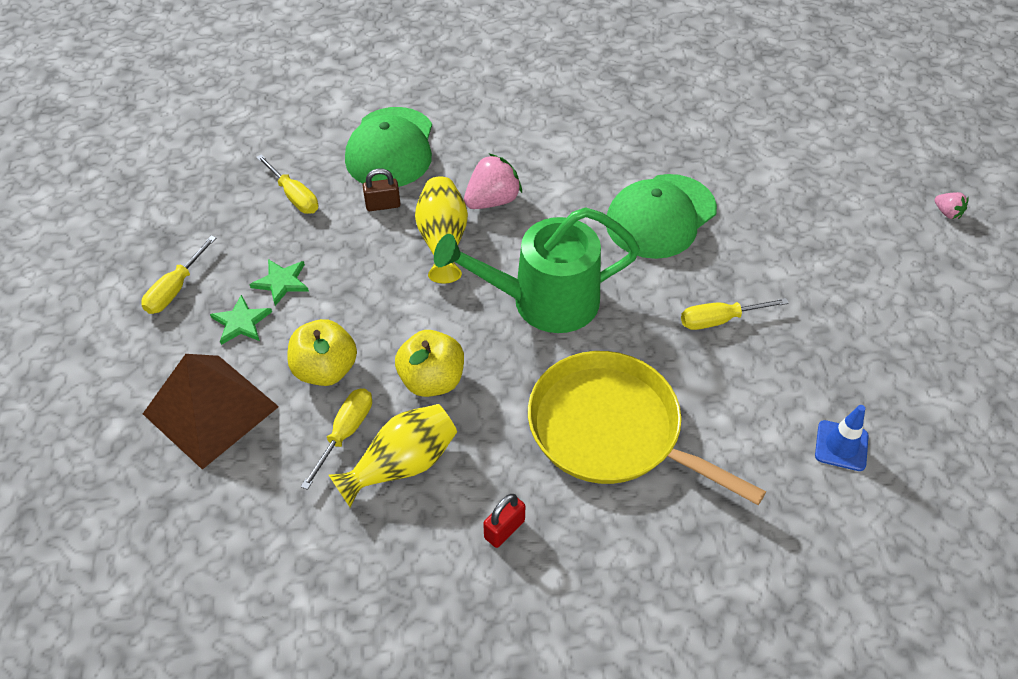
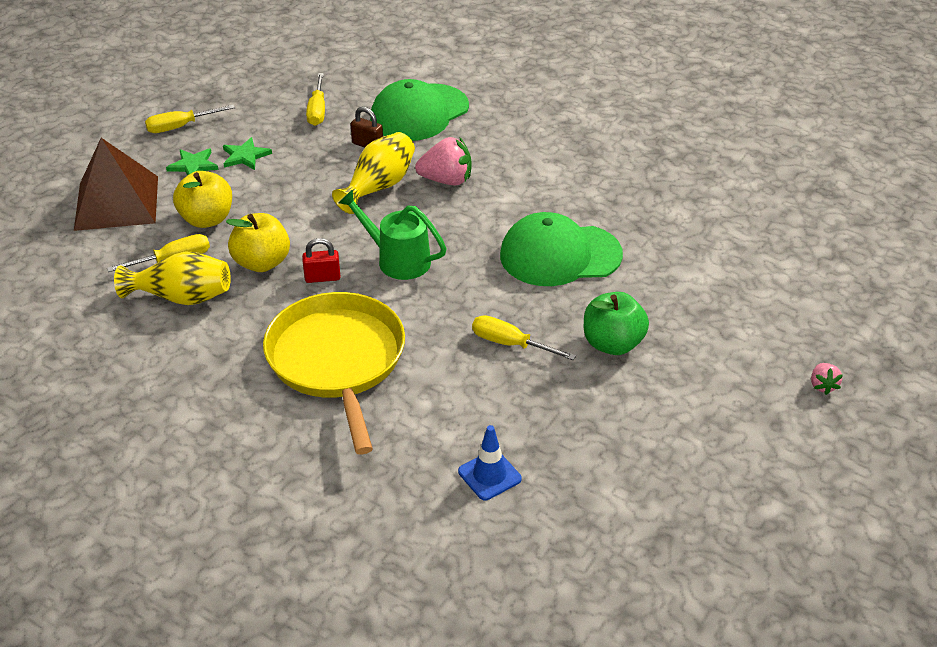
camera: 40 degrees right, 10 degrees down
(504, 529) = (194, 370): red padlock -> red padlock (322, 277)
(544, 301) = (397, 260): green watering can -> green watering can, size x0.65
(786, 270) = (612, 344): none -> green apple

